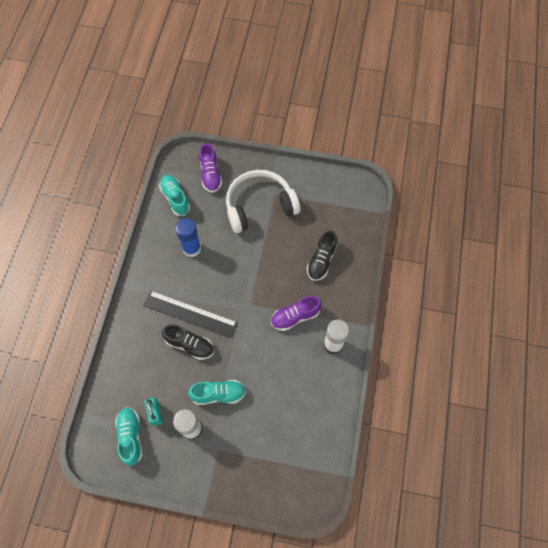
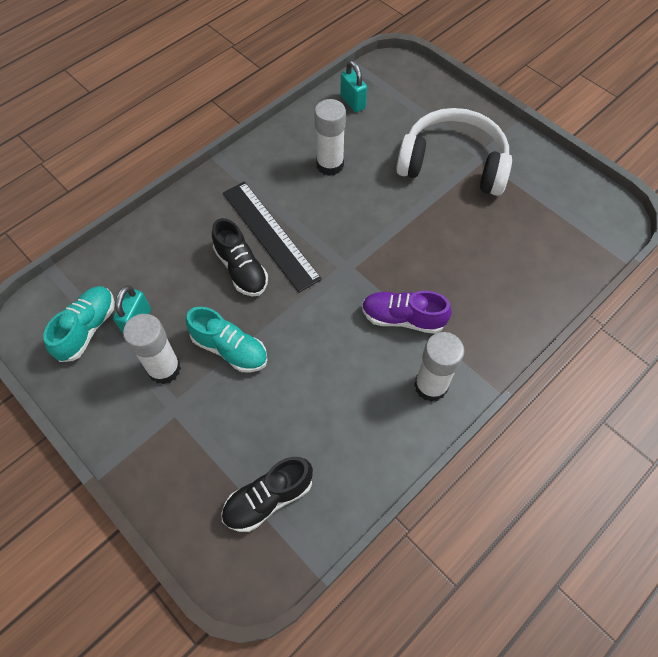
camera: 35 degrees right, 5 degrees down
(175, 198) = (353, 102): turquoise shoe -> turquoise padlock
(192, 248) = (330, 165): blue glue stick -> white glue stick
(210, 174) = (416, 99): purple shoe -> none
(321, 261) = (491, 272): black shoe -> black shoe (268, 498)

